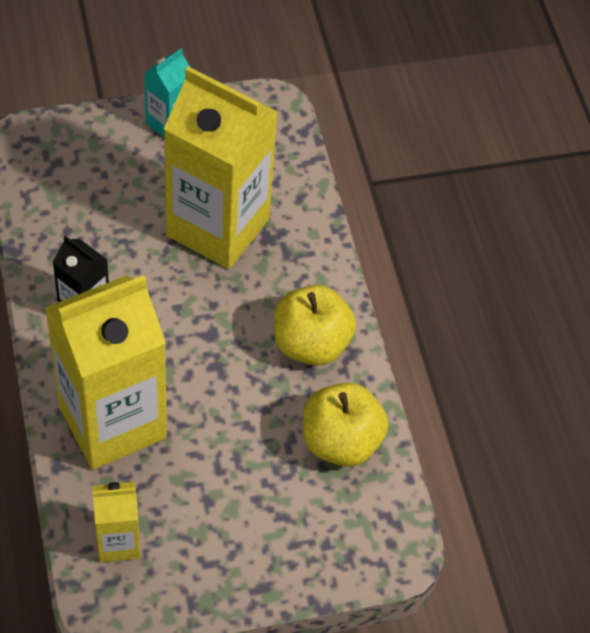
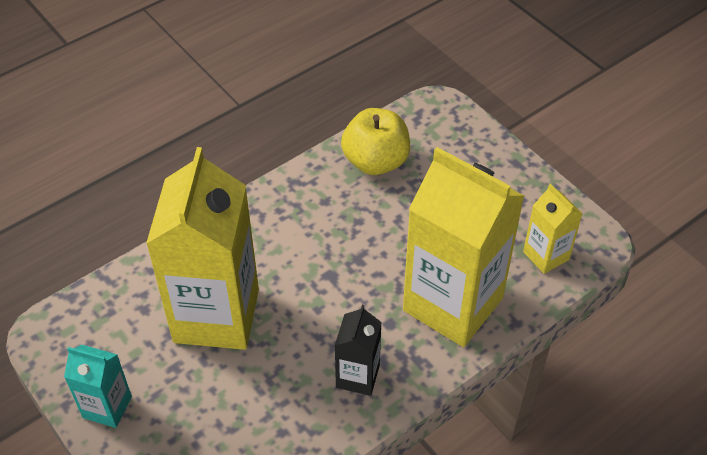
camera: 110 degrees left, 5 degrees down
(311, 344) = (301, 208): yellow apple -> none

